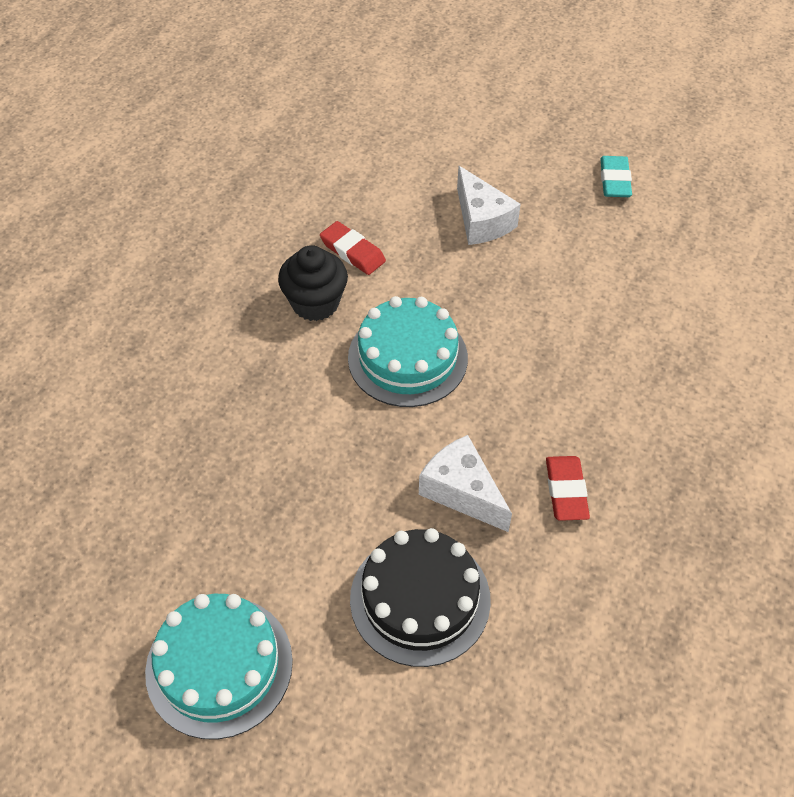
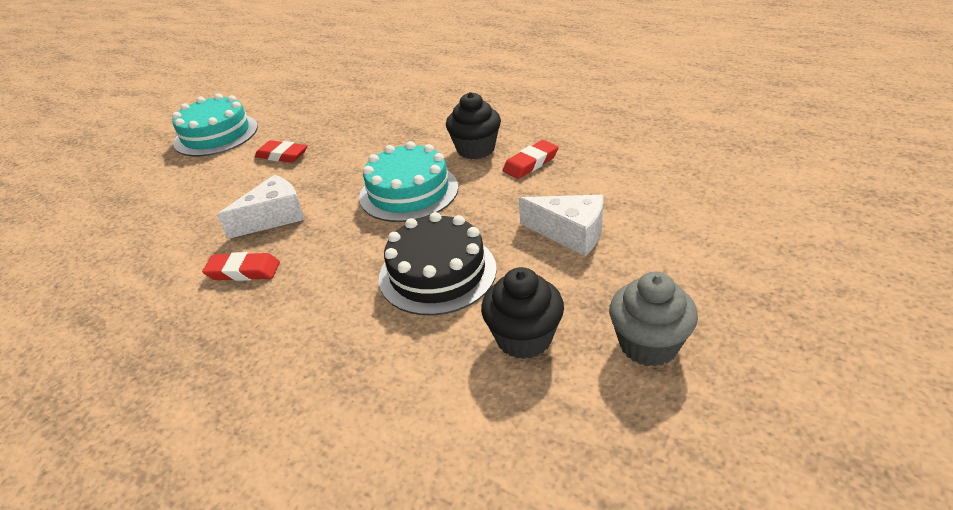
camera: 100 degrees right, 15 degrees down
(304, 530) = (282, 155): none -> red eraser
(420, 599) = (205, 199): black cake -> black cake (437, 273)
(481, 220) = (570, 233): white cheese -> white cheese turned 135 degrees counterclockwise
(614, 180) = (648, 344): turquoise eraser -> grey cupcake
(622, 249) = (524, 338): none -> black cupcake

